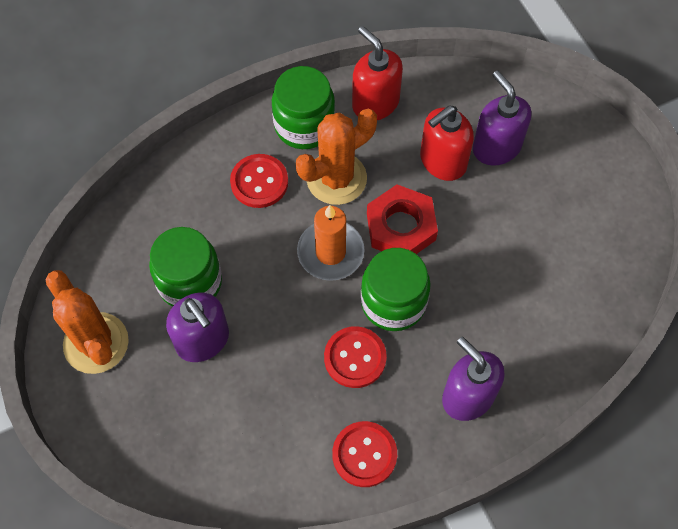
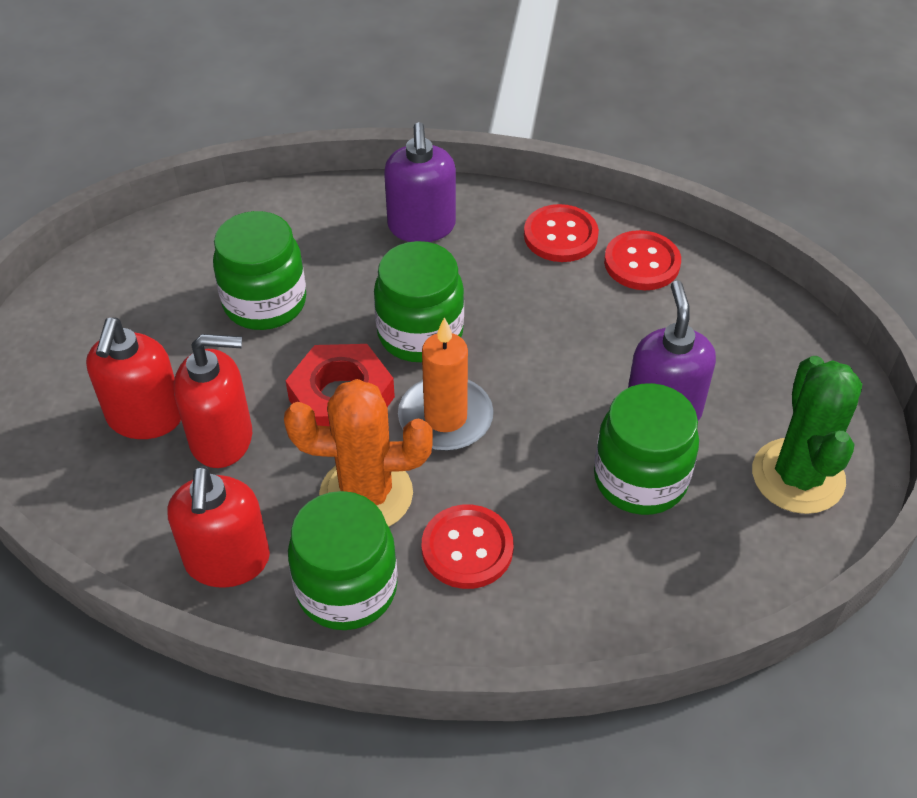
camera: 145 degrees left, 15 degrees down
(96, 343) = (798, 476): orange cactus -> green cactus
(355, 358) = (504, 309): red button -> red button (642, 263)
(496, 147) = (145, 417): purple soap dispenser -> red soap dispenser
(509, 263) = (265, 303): none -> green jar

